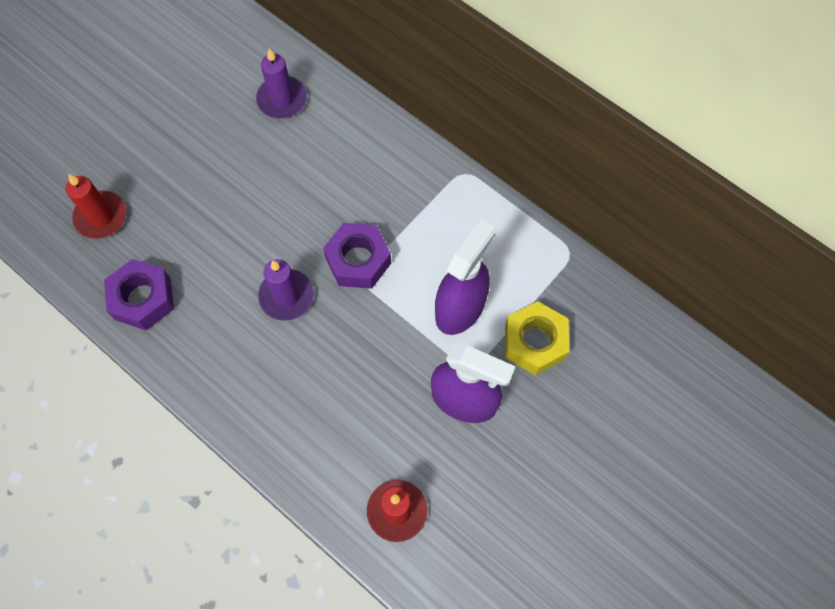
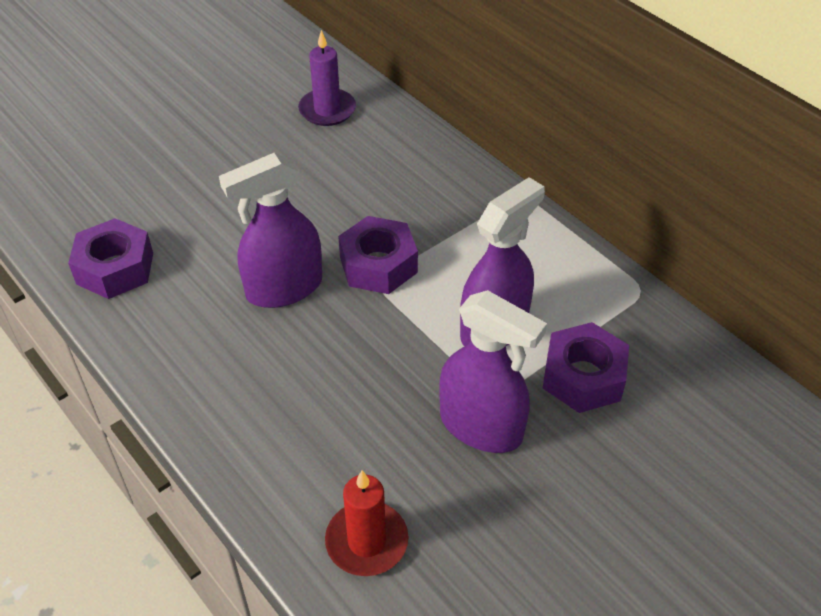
camera: 10 degrees right, 20 degrees down
(101, 217) = (95, 187): red candle -> none
(286, 296) = (284, 288): purple candle -> purple spray bottle
(534, 342) = (583, 377): yellow nut -> purple nut

